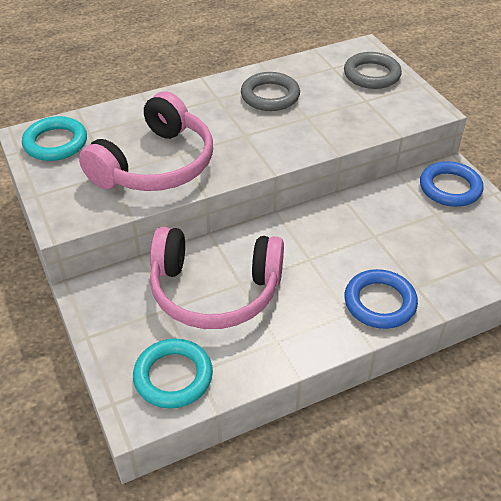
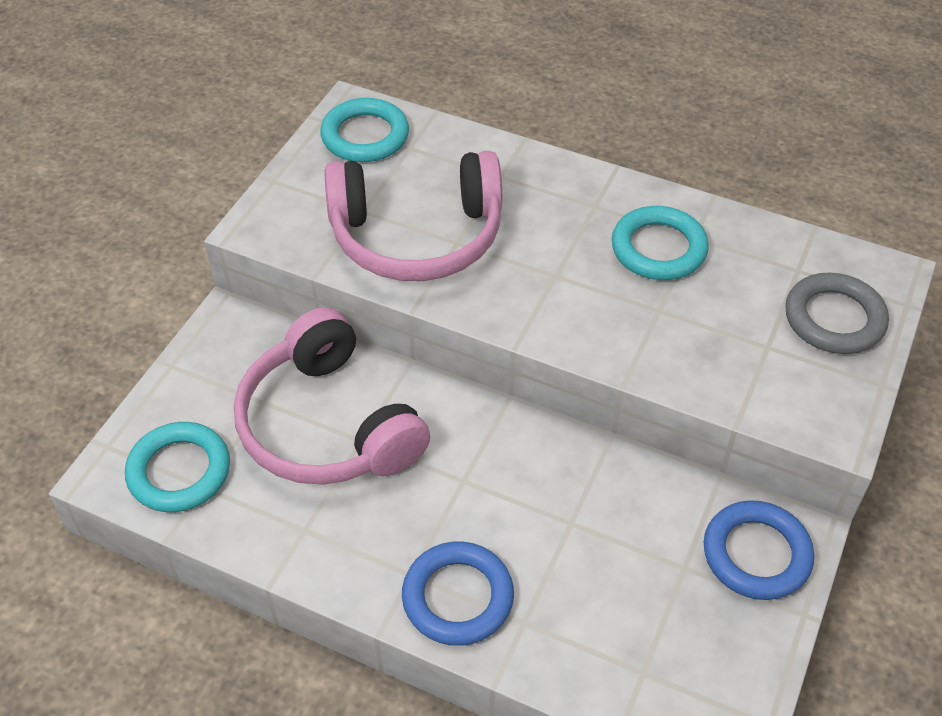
camera: 50 degrees right, 5 degrees up
(270, 96) = (658, 249): grey ring -> turquoise ring

